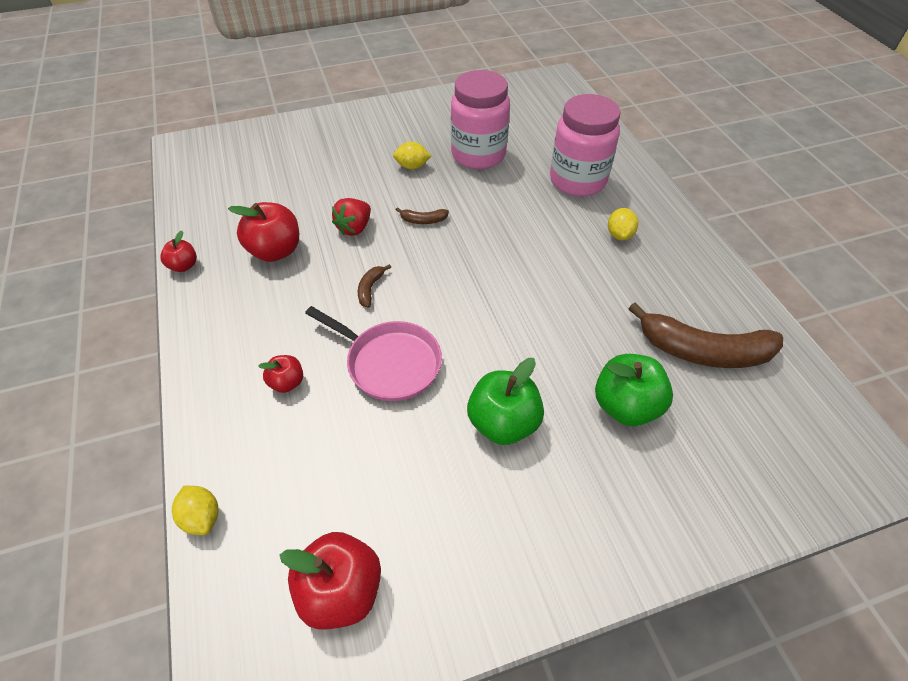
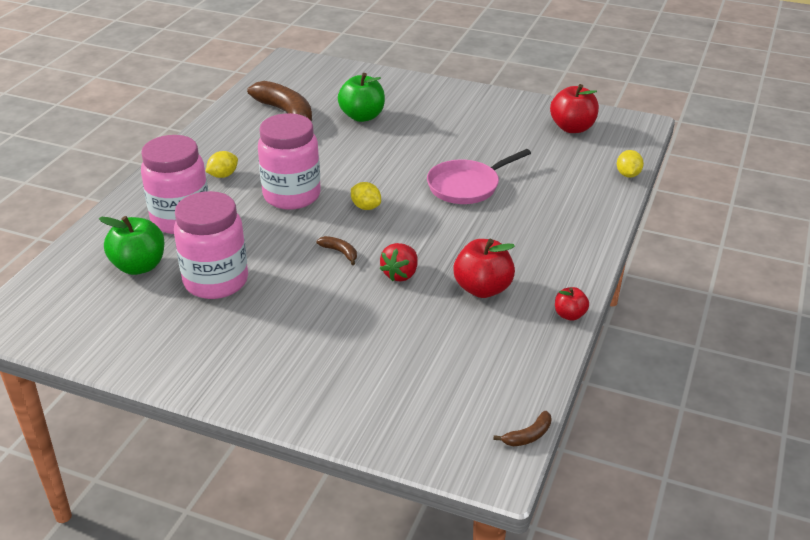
camera: 140 degrees left, 15 degrees down
(287, 382) = (540, 205): red apple -> none
(354, 228) = (400, 274): red strawberry -> red strawberry turned 135 degrees clockwise
(370, 289) = (435, 228): brown banana -> brown banana (528, 436)
(389, 363) = (467, 186): pink pan -> pink pan turned 105 degrees counterclockwise
(412, 166) = (286, 302): yellow lemon -> yellow lemon (366, 207)
(503, 423) = (433, 138): green apple -> green apple (139, 266)
(533, 249) = (292, 196): none -> pink jar

